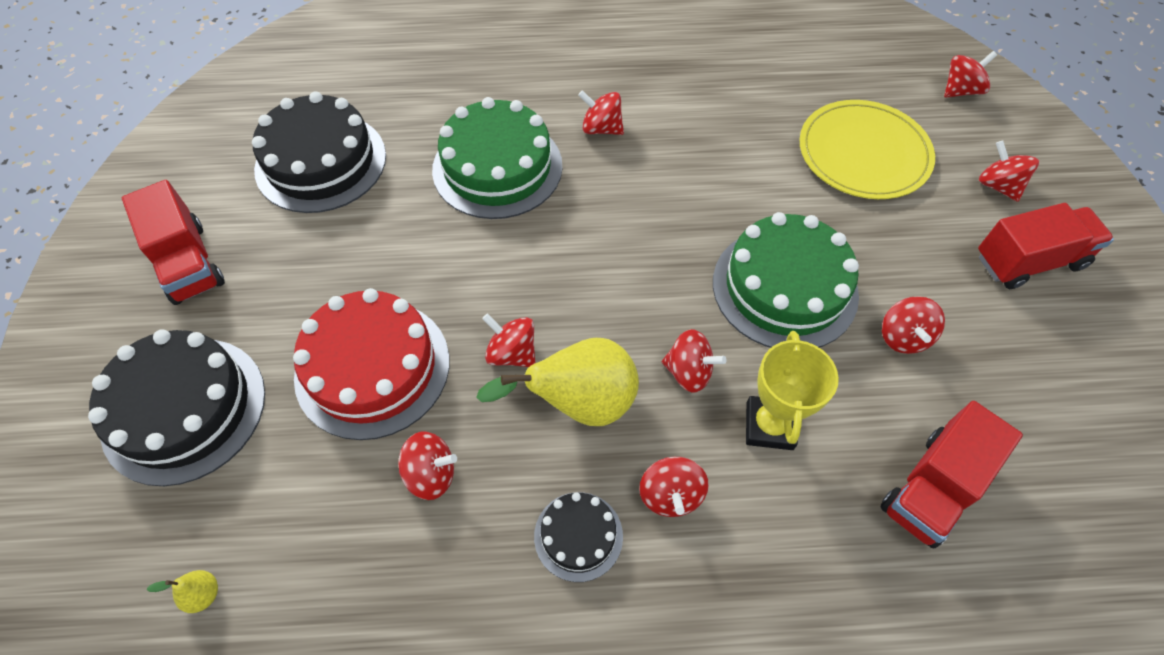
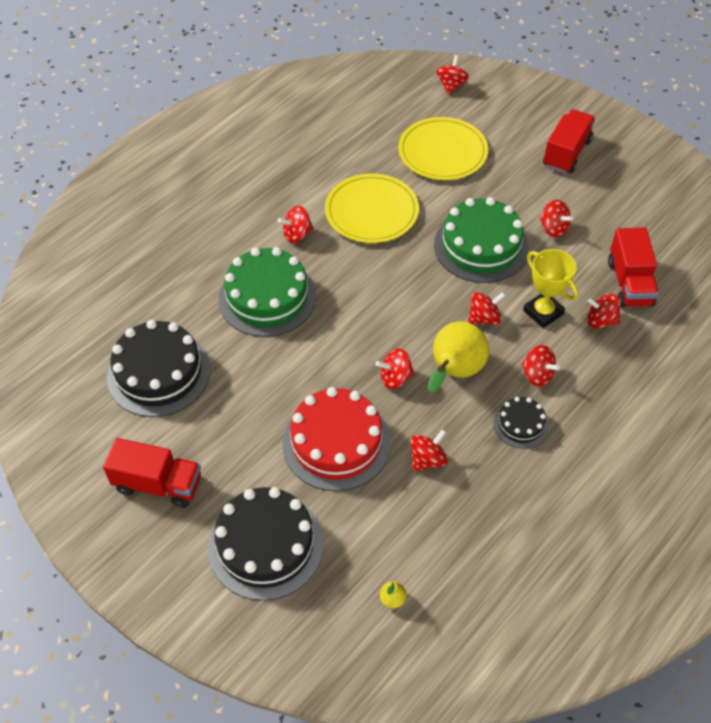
camera: 45 degrees left, 5 degrees down
(705, 160) = (371, 211): none -> yellow plate
(998, 186) = (518, 125): red spinning top -> red spinning top (600, 321)

